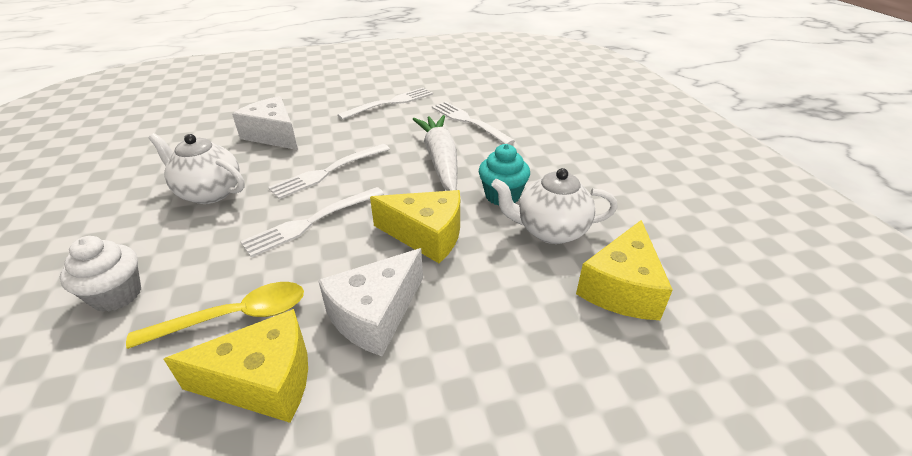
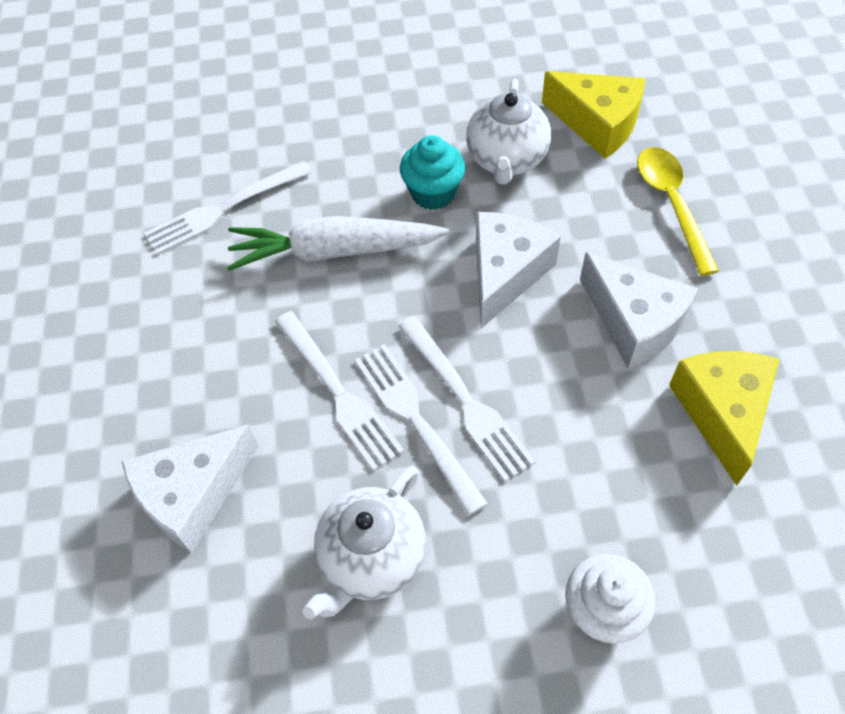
camera: 80 degrees left, 20 degrees up
(235, 317) = (638, 457): yellow spoon -> yellow spoon (671, 204)
(390, 103) = (118, 315): white fork -> white fork (416, 420)
(426, 235) = (505, 274): yellow cheese -> white cheese

